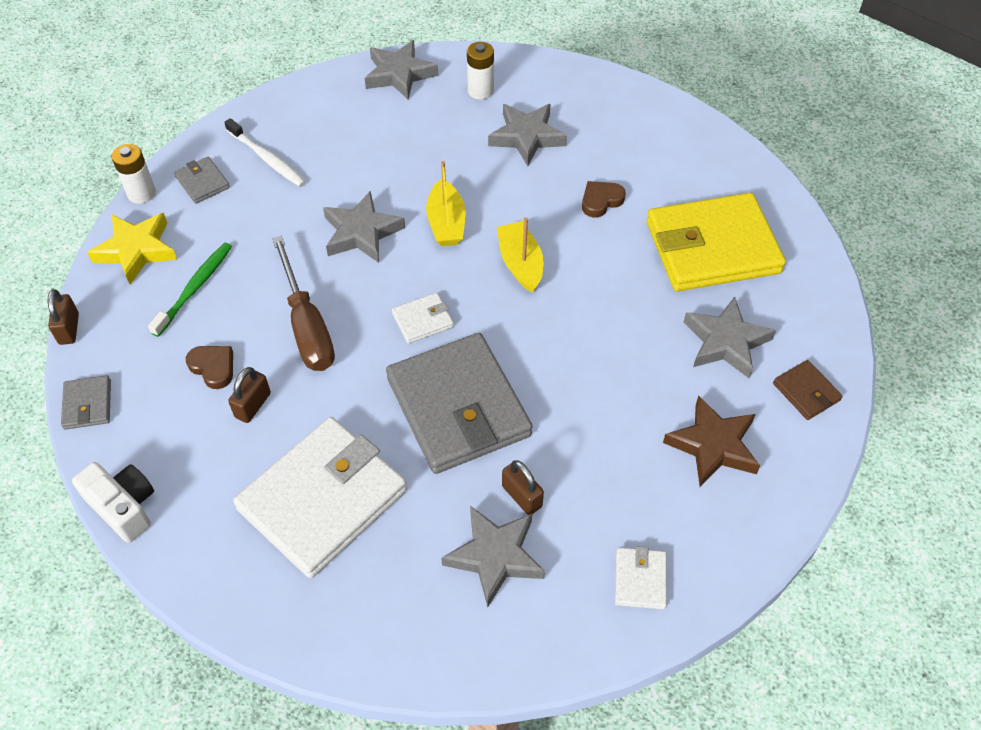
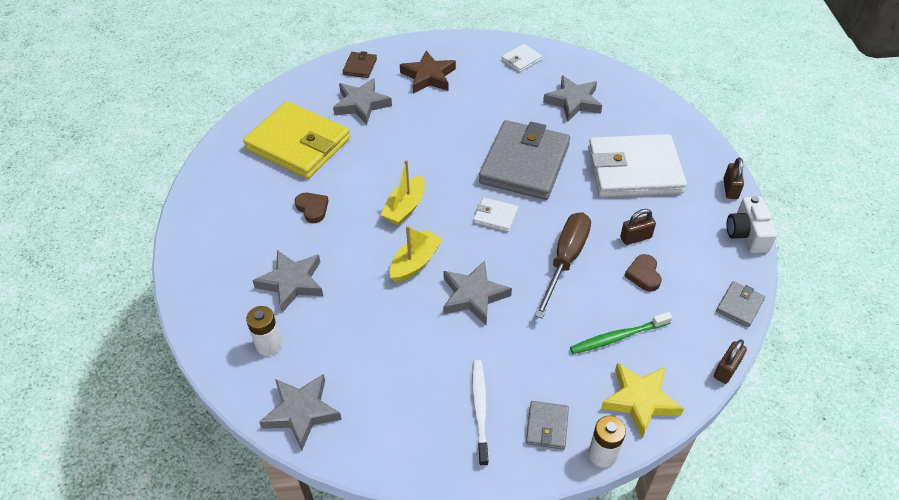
camera: 135 degrees left, 5 degrees down
(522, 496) = (536, 113): brown padlock -> brown padlock (730, 189)
(601, 201) = (312, 209): brown heart -> brown heart turned 135 degrees counterclockwise

